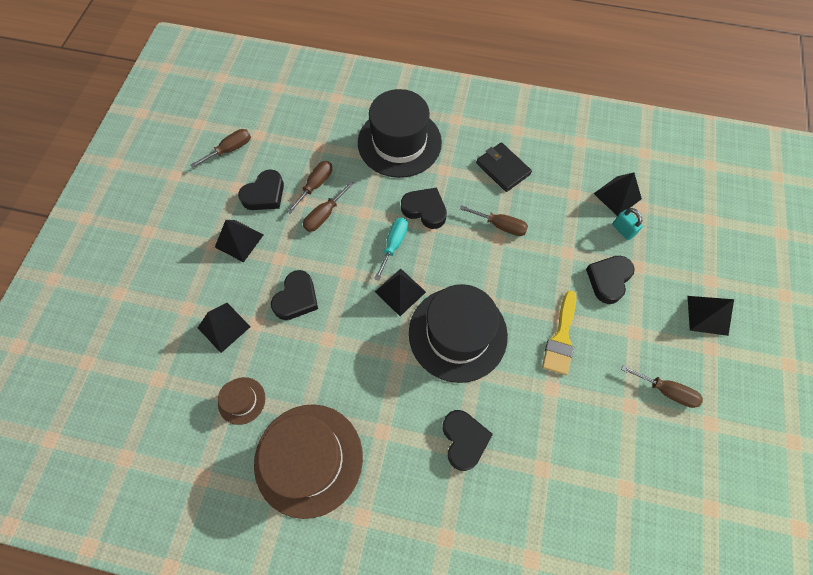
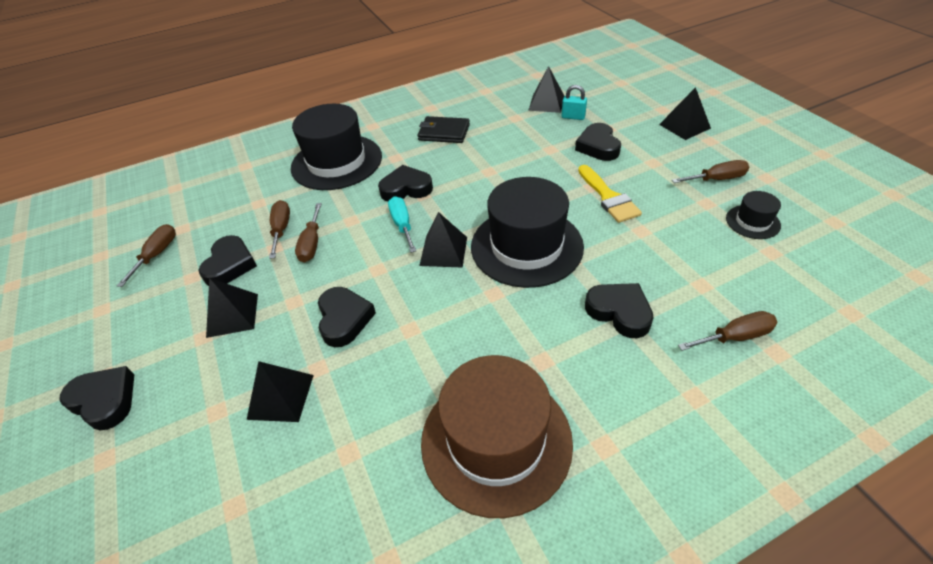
camera: 35 degrees left, 20 degrees down
(140, 252) = (105, 400): none -> black heart
(241, 400) = (366, 446): brown hat -> none
(500, 225) = (481, 163): brown screwdriver -> brown screwdriver (735, 337)
(644, 452) = (752, 222): none -> black hat

